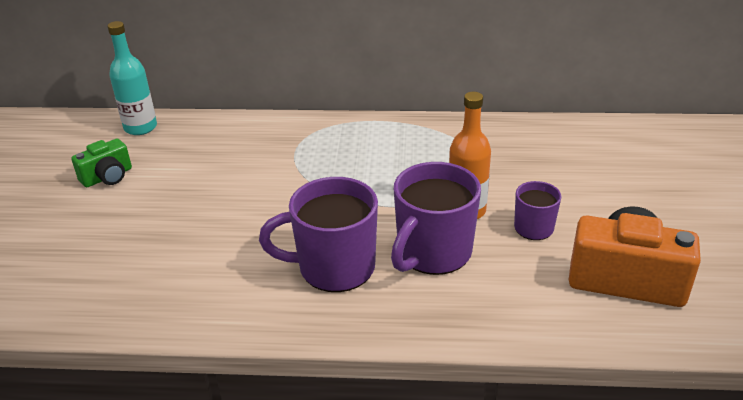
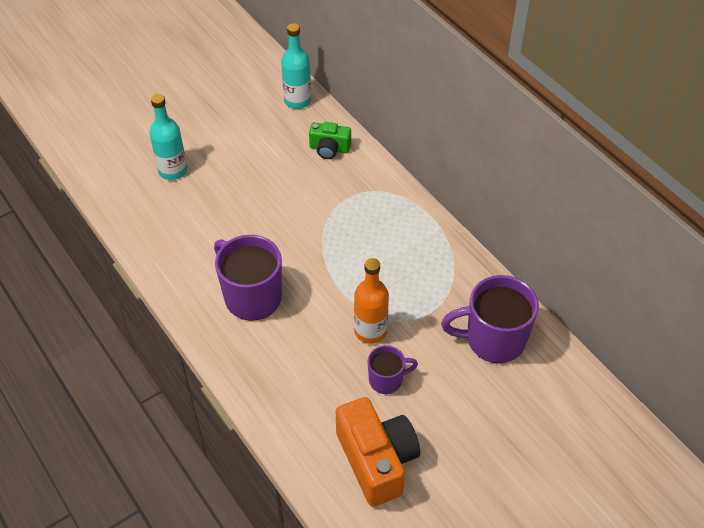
camera: 50 degrees right, 15 degrees up
(91, 245) = (173, 171): none -> turquoise bottle
(107, 177) = (235, 127): green camera -> green camera (329, 149)
(433, 253) = (309, 338): purple mug -> purple mug (493, 339)

